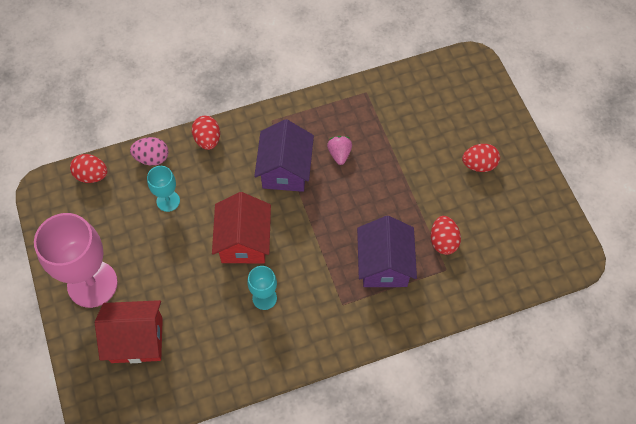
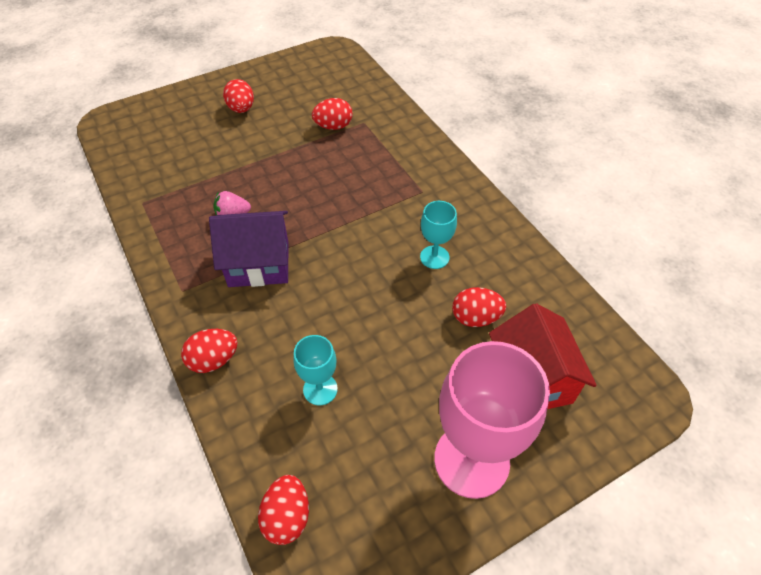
camera: 100 degrees left, 10 degrees down
(152, 158) = (248, 429): pink egg -> none
(198, 315) = (475, 318): none -> red egg
(244, 241) = (366, 289): red house -> none
(384, 265) = (369, 165): purple house -> none

